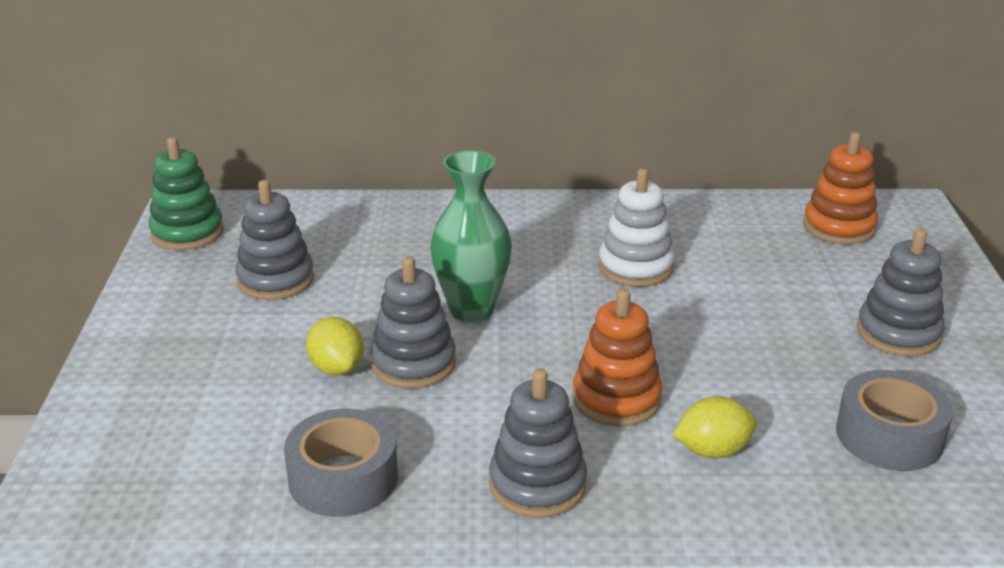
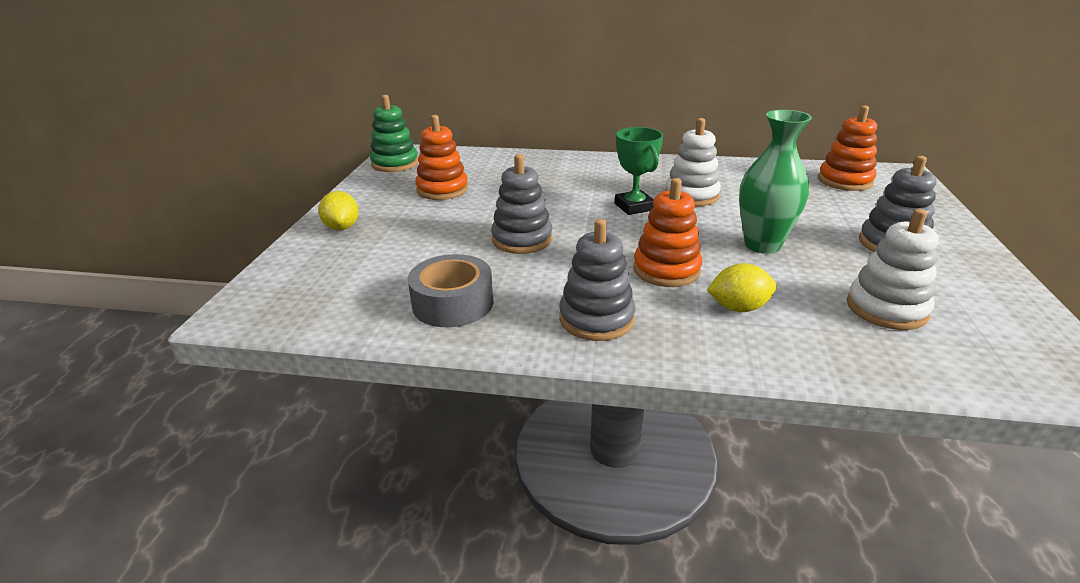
camera: 10 degrees right, 0 degrees up
(275, 280) = (442, 190): grey stacking toy -> orange stacking toy
(337, 368) = (468, 239): yellow lemon -> yellow lemon (342, 227)
(471, 310) = (570, 212): green vase -> green vase (762, 245)
(559, 293) = (634, 207): none -> green trophy
(889, 436) = (886, 309): grey tape -> white stacking toy

